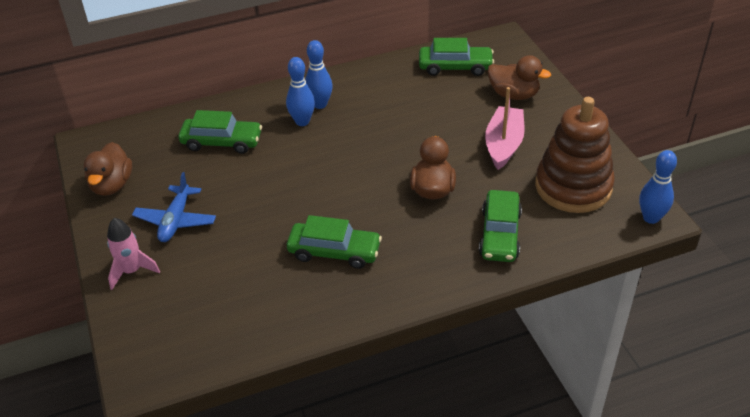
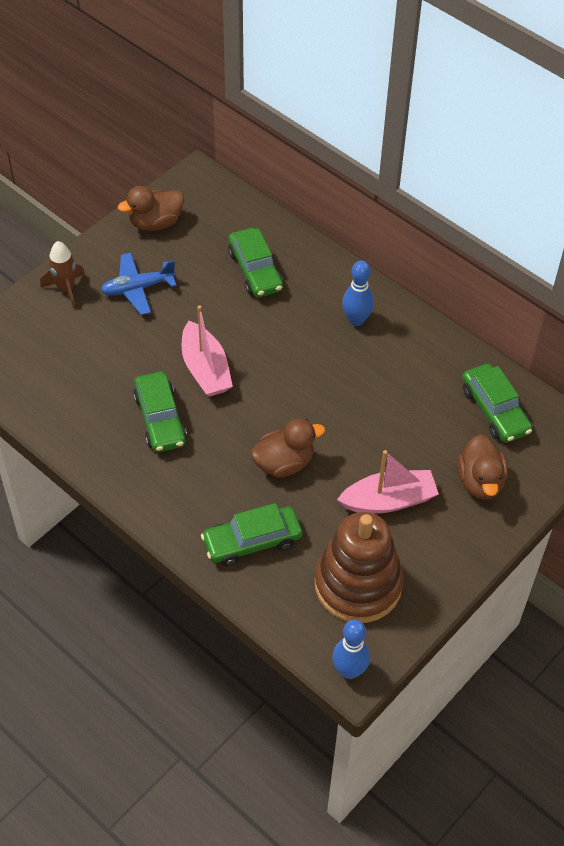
camera: 60 degrees right, 10 degrees up
(132, 271) = (66, 289): pink rocket -> brown rocket
(302, 121) = (321, 317): blue bowling pin -> none
(302, 205) = (205, 369): none -> pink boat

